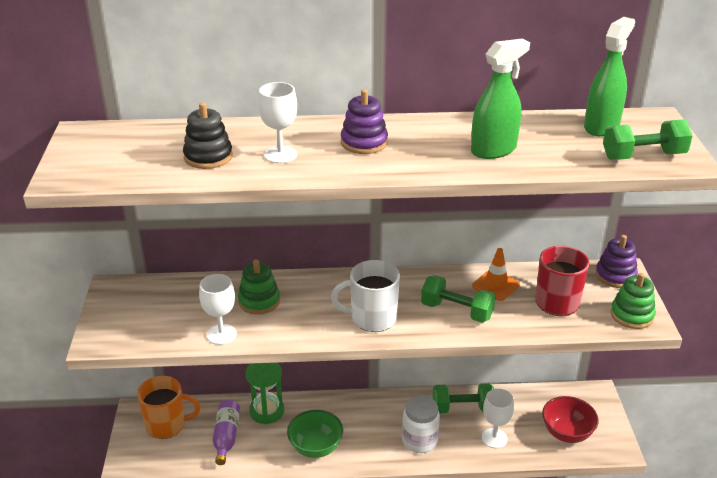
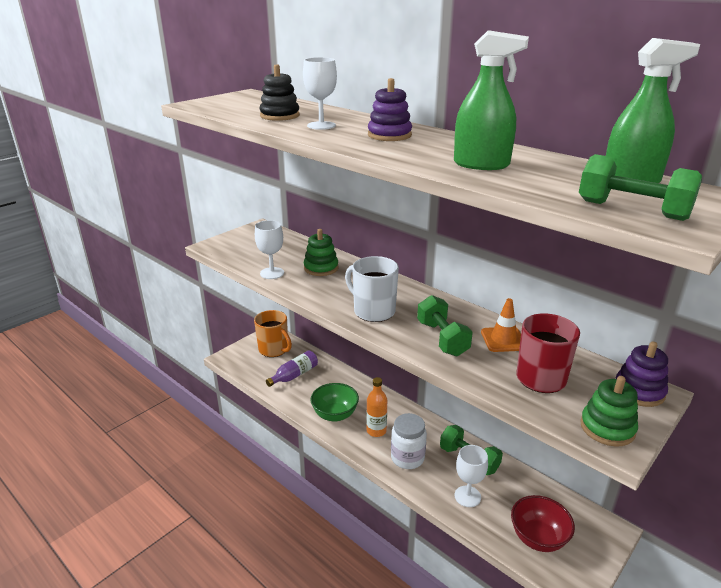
camera: 45 degrees right, 5 degrees down
(266, 411) = (335, 376): green hourglass -> none
(368, 436) = (376, 431): none -> orange bottle

